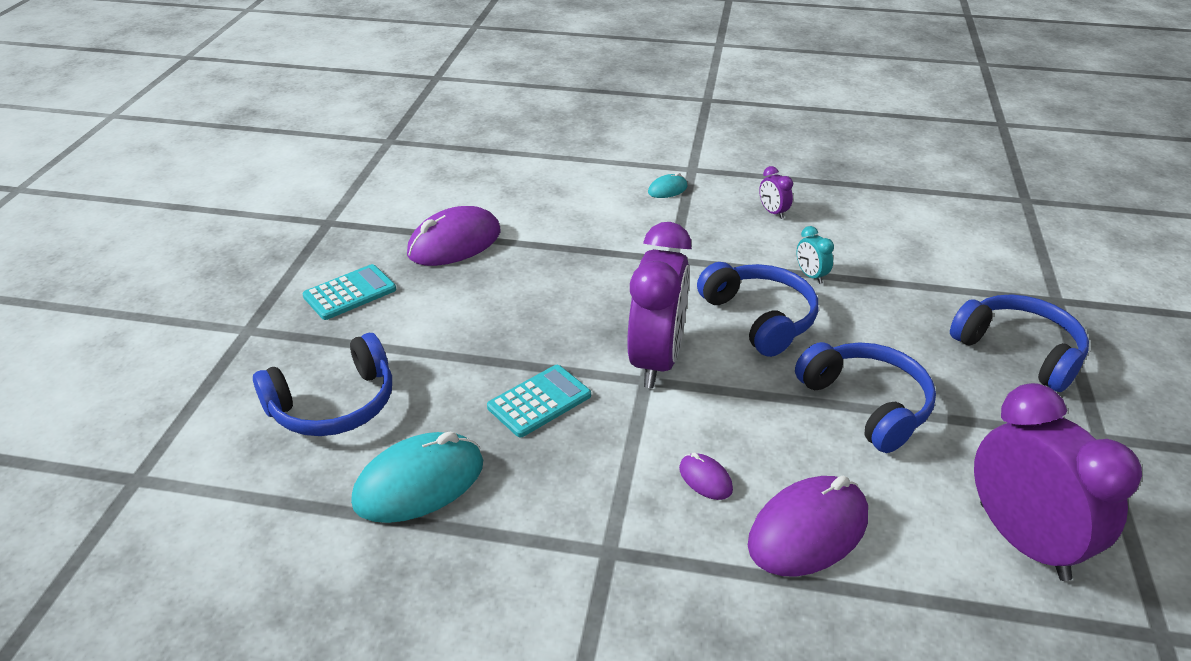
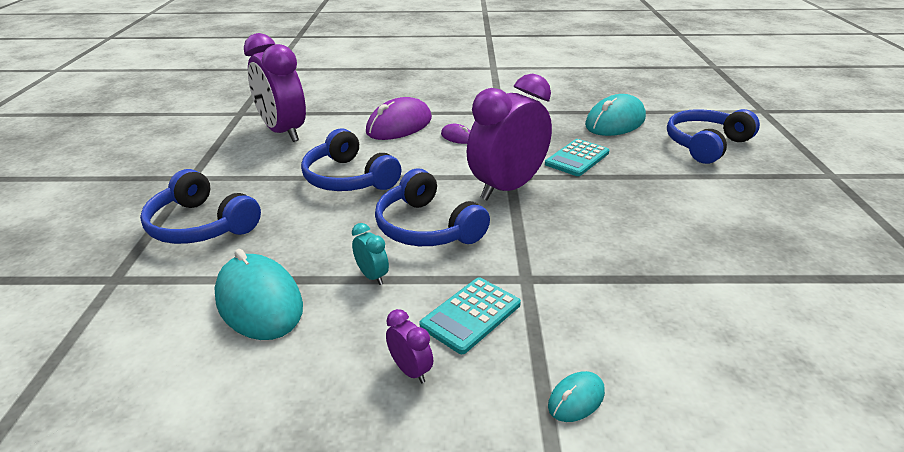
camera: 170 degrees right, 5 degrees down
(350, 293) = (800, 208): turquoise calculator -> turquoise calculator (471, 315)
(454, 243) = (772, 268): purple mouse -> none
(656, 360) = (507, 188): purple clock -> purple clock turned 45 degrees clockwise
(905, 266) = (259, 302): none -> turquoise mouse

